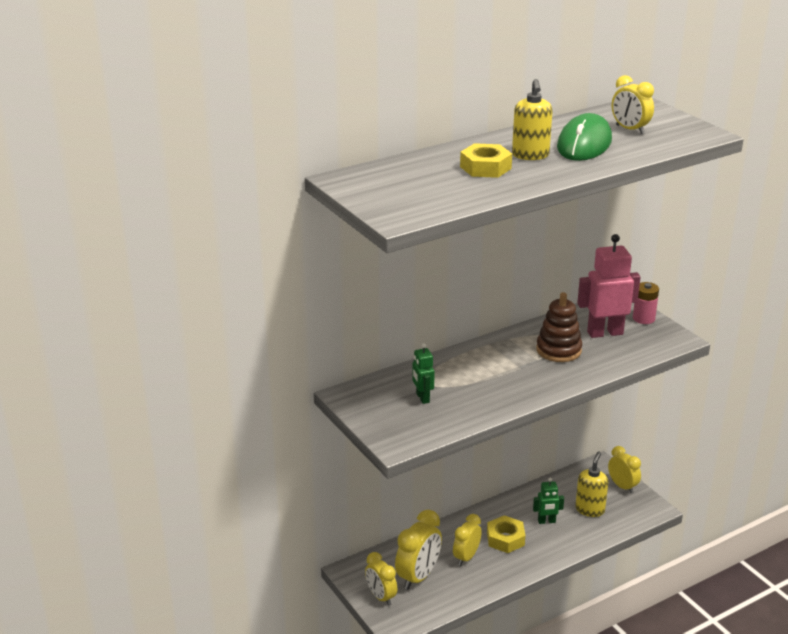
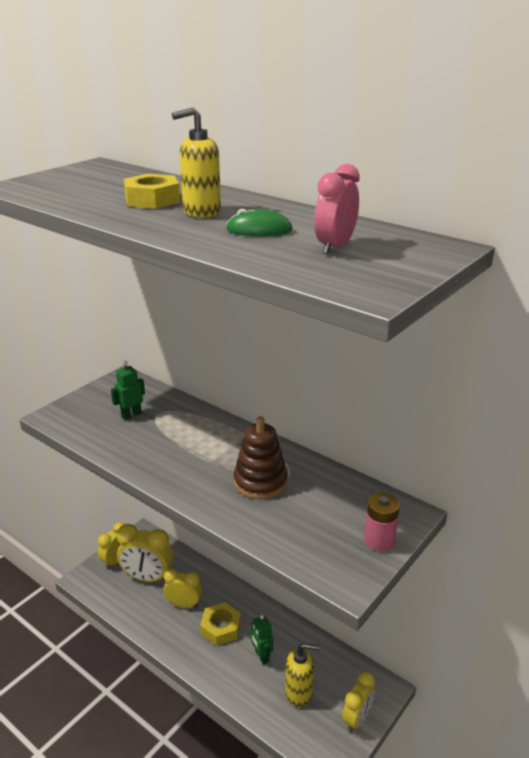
camera: 70 degrees right, 0 degrees up
(584, 144) = (259, 230): green mouse -> green mouse, size x0.54
(605, 333) = (321, 511): pink robot -> none
(630, 129) = (335, 247): yellow clock -> pink clock

